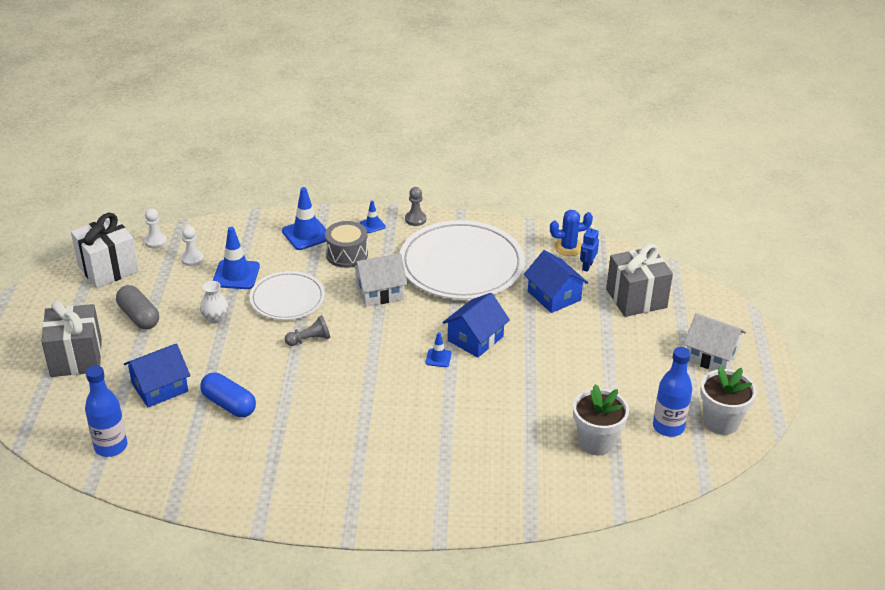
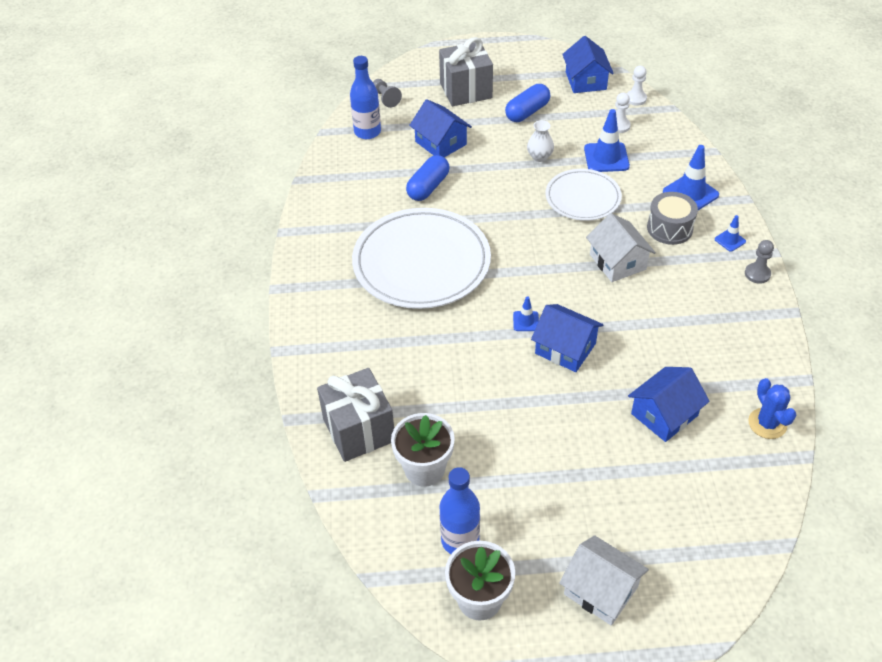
camera: 85 degrees right, 10 degrees up
(108, 269) = (585, 81): white gift -> blue house
(139, 316) = (527, 112): grey capsule -> blue capsule
(309, 339) = (527, 223): grey pawn -> grey pawn (385, 98)
(461, 265) = (689, 323): white plate -> white plate (421, 262)
(587, 266) = (736, 445): blue robot -> none
(636, 298) = (689, 502): grey gift -> grey gift (359, 430)
(711, 355) = (601, 590): white house -> white house turned 75 degrees counterclockwise

